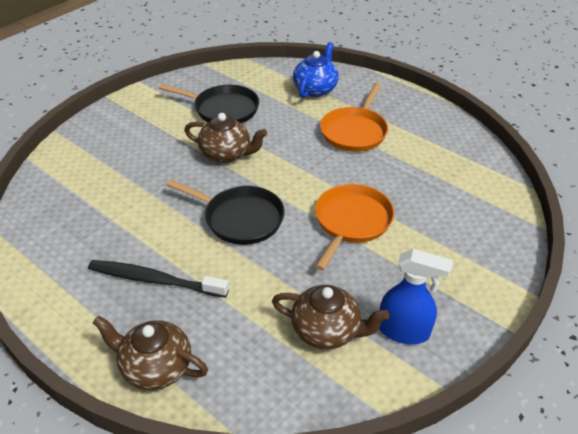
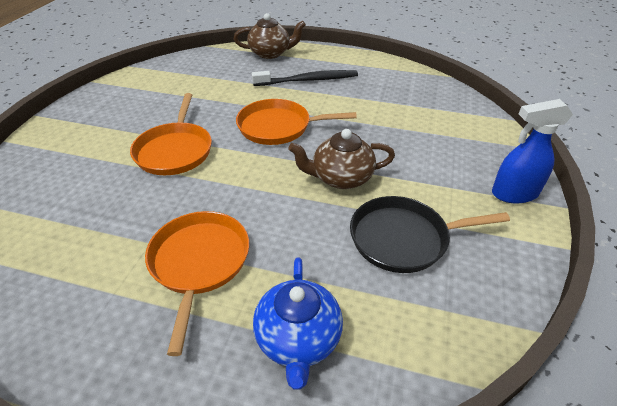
camera: 155 degrees right, 0 degrees up
(240, 218) = (278, 127): black pan -> orange pan
(327, 331) = (176, 86): brown teapot -> none
(404, 331) = (121, 97): blue spray bottle -> blue spray bottle (514, 194)

